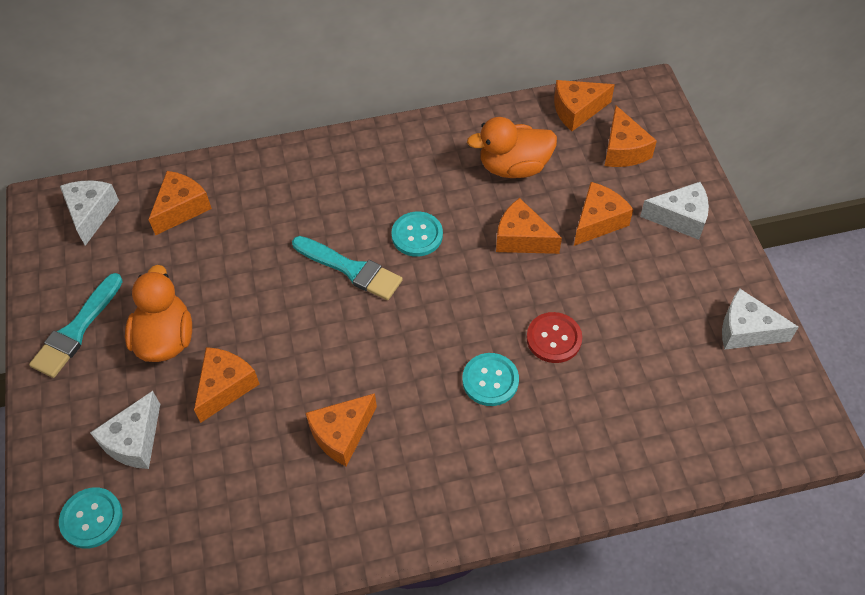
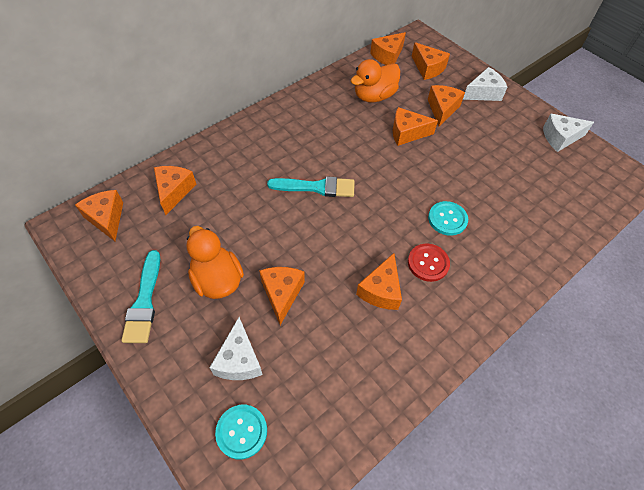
camera: 30 degrees left, 0 degrees up
(91, 214) = (106, 218): white cheese -> orange cheese
(417, 235) = (344, 153): turquoise button -> none
(554, 338) = (465, 181): red button -> red button (428, 263)

